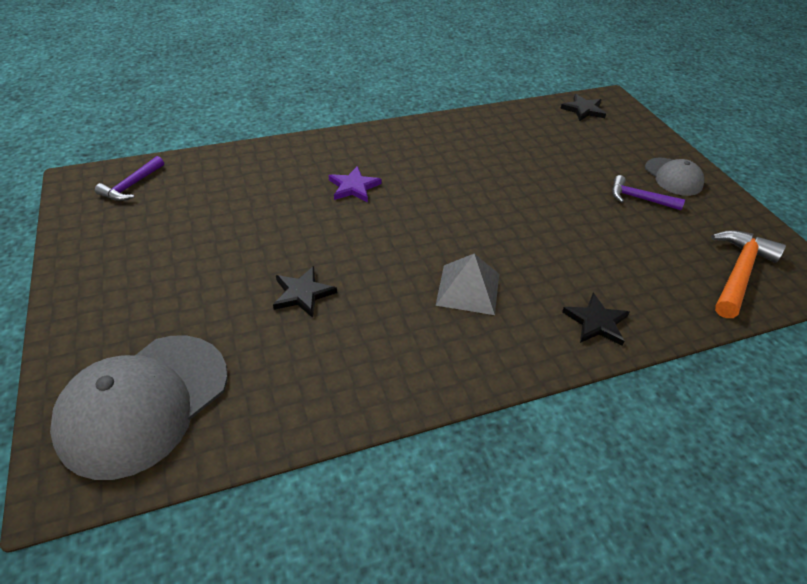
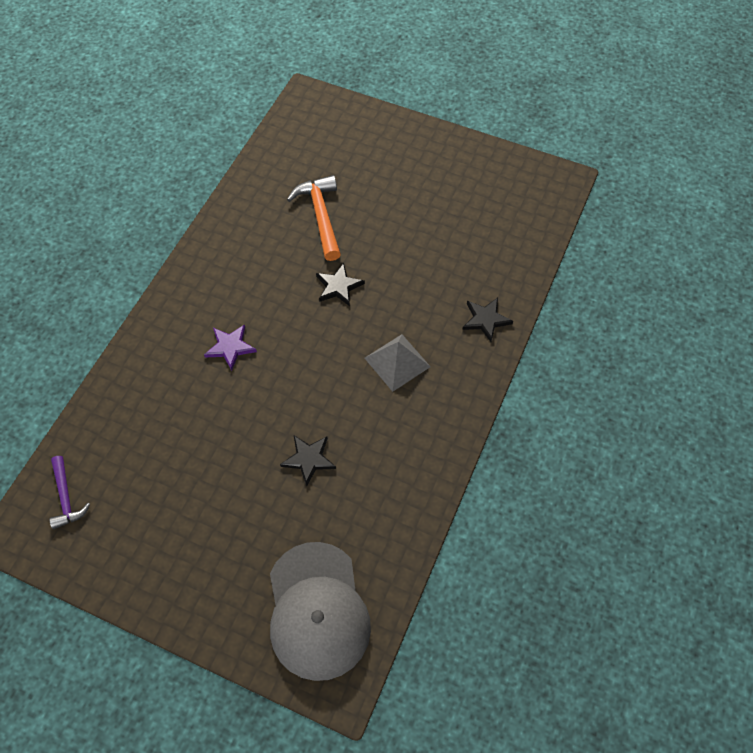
camera: 45 degrees left, 15 degrees up
(583, 110) = (300, 126): black star -> black star (338, 286)
(639, 198) = (419, 192): purple hammer -> none
(673, 177) = (420, 152): grey cap -> none
(738, 273) = (523, 211): orange hammer -> orange hammer (321, 216)

